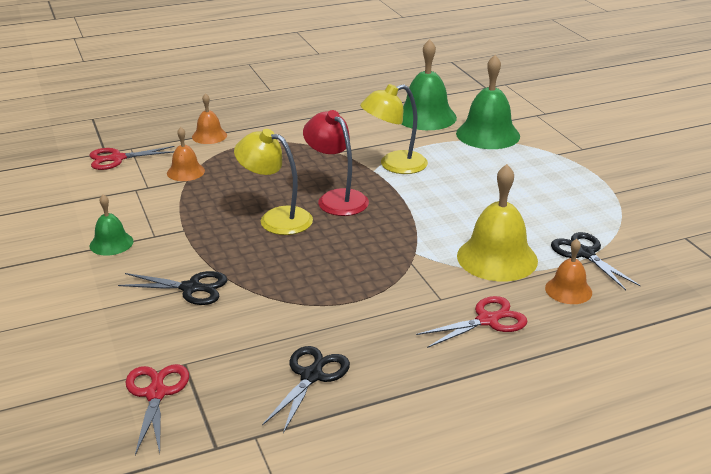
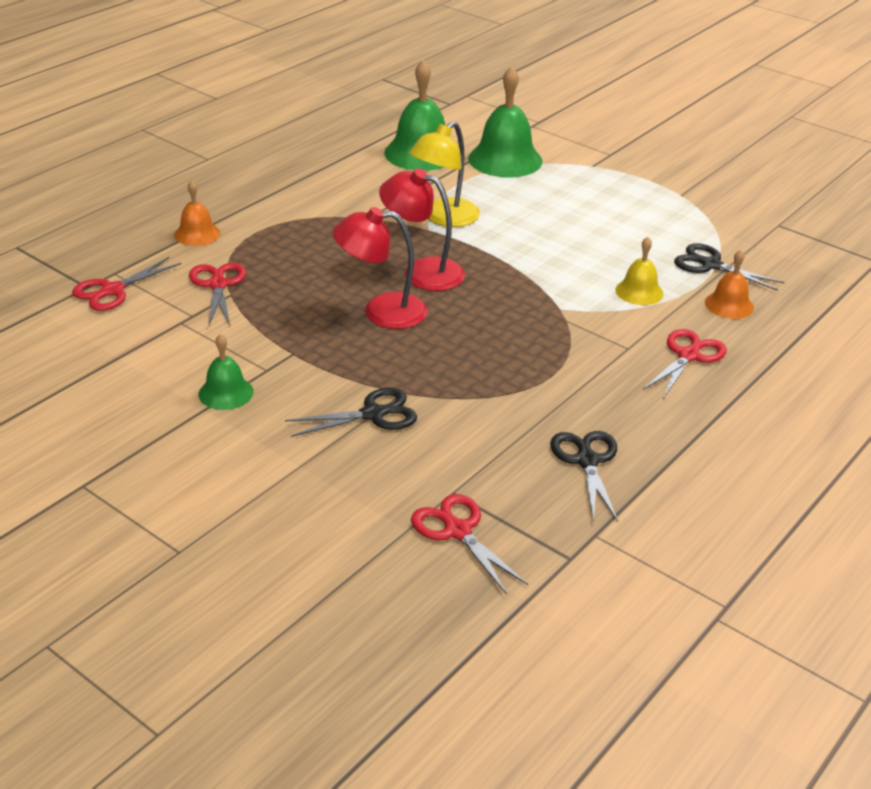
camera: 30 degrees left, 5 degrees up
(185, 172) = (218, 285): orange bell -> red scissors
(276, 218) = (381, 311): yellow lamp -> red lamp
(497, 258) = (639, 291): yellow bell -> yellow bell, size x0.55

